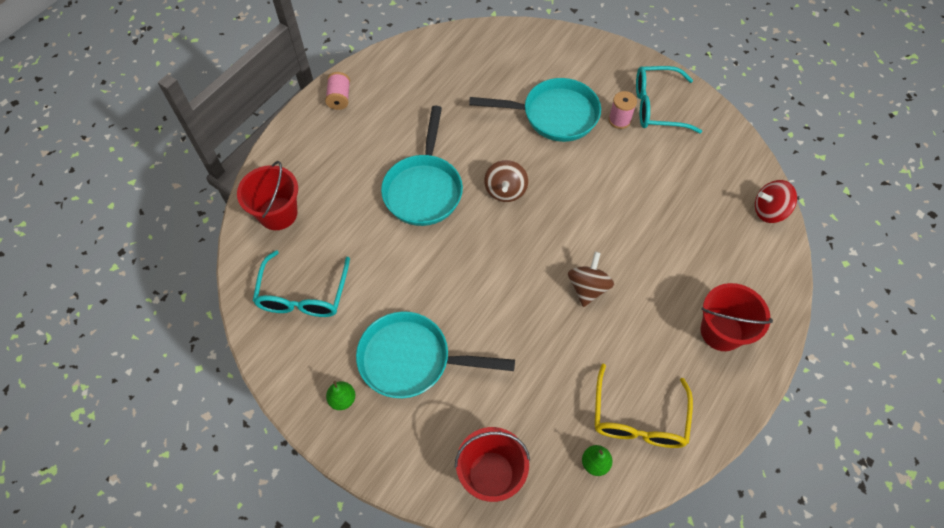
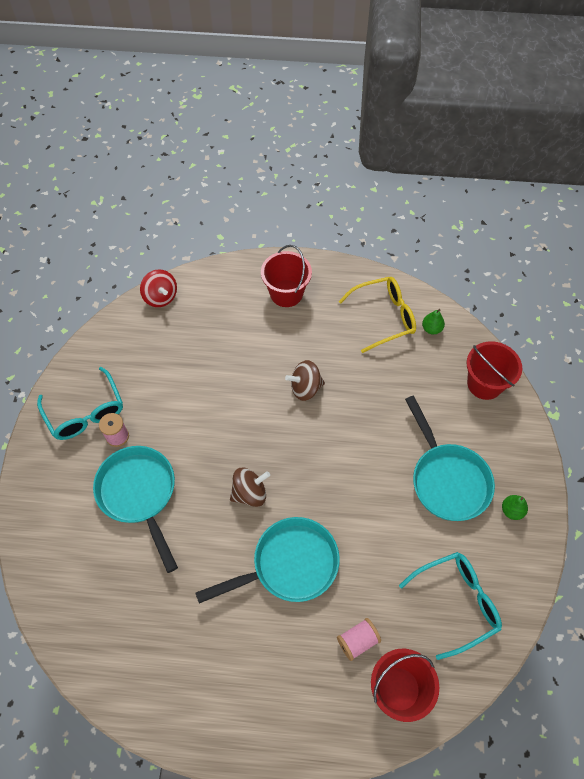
camera: 120 degrees left, 0 degrees up
(339, 98) = (225, 728): pink spool -> pink spool (358, 641)

